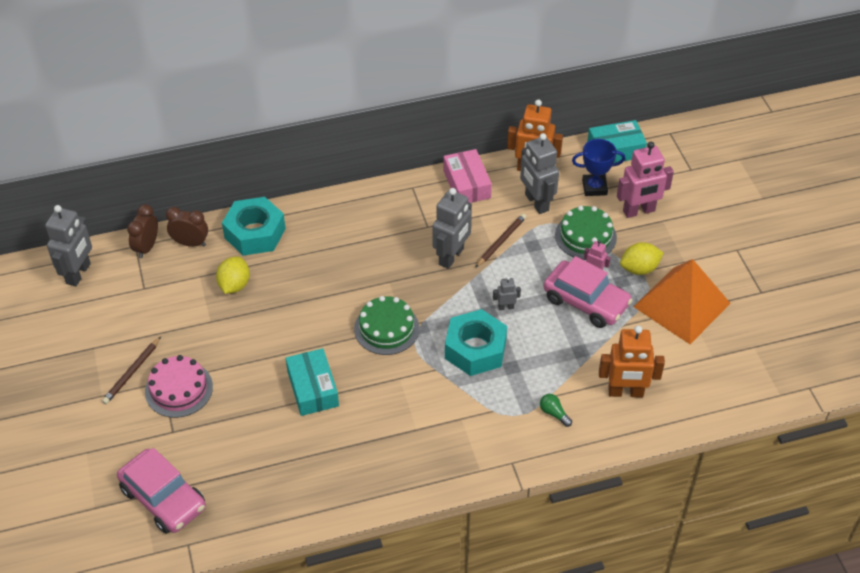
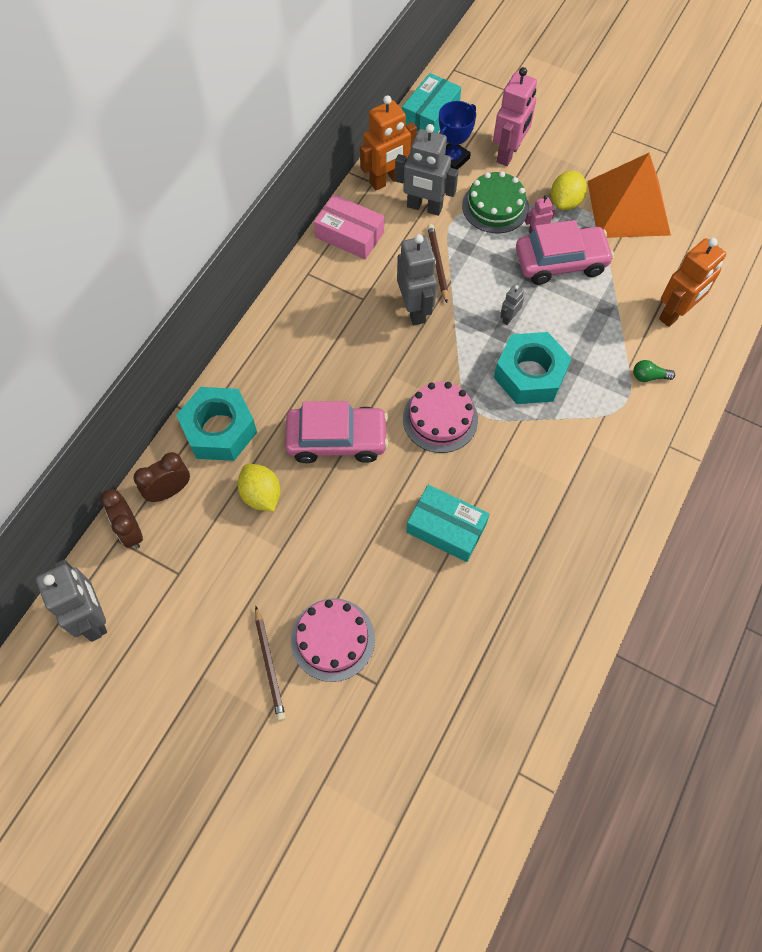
camera: 45 degrees left, 15 degrees up
(164, 498) = (446, 753): pink car -> pink car (337, 439)
(386, 328) = (440, 419): green cake -> pink cake

